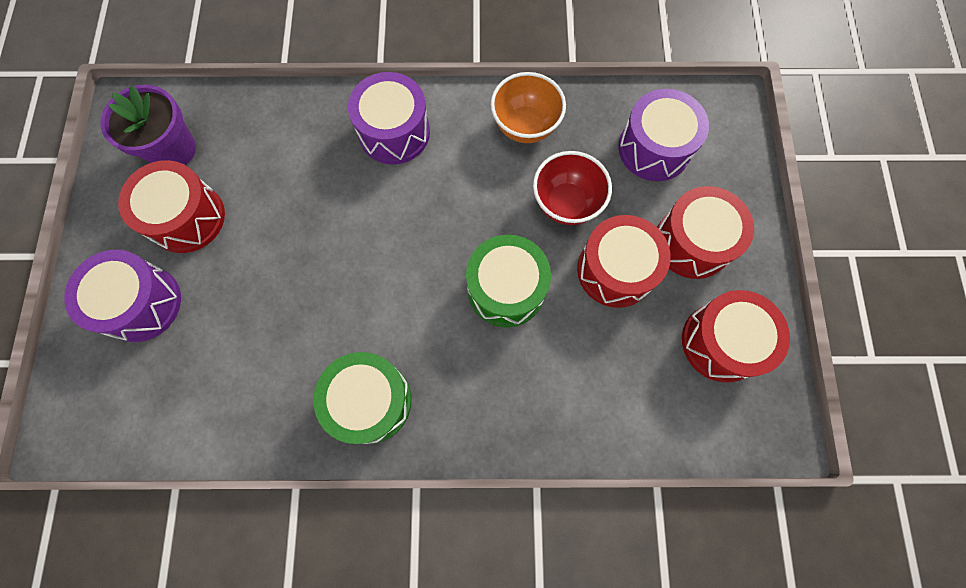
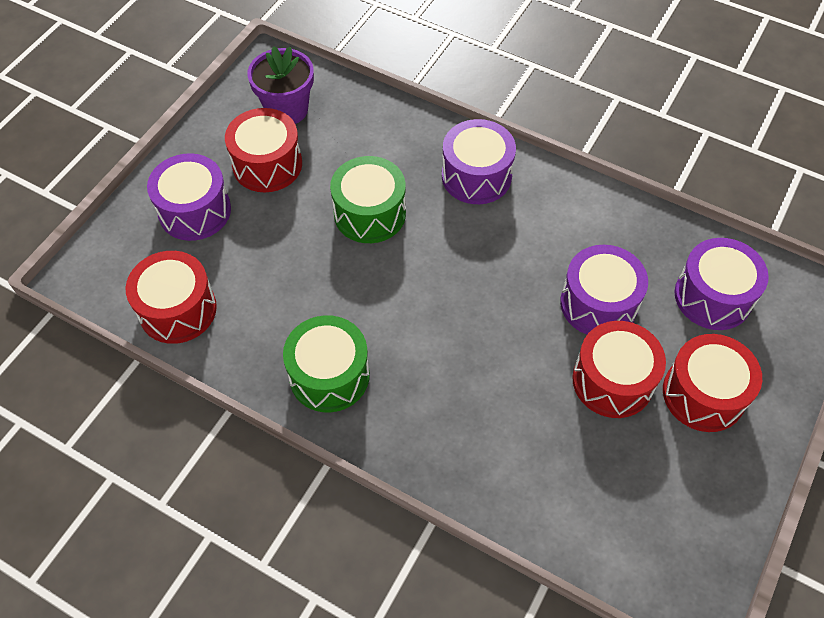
camera: 30 degrees right, 15 degrees down
(506, 289) = (500, 346): green drum -> green drum (370, 213)
(525, 126) = (598, 223): orange bowl -> none
(566, 204) = (598, 303): red bowl -> purple drum
(721, 342) = (681, 494): red drum -> red drum (178, 309)

